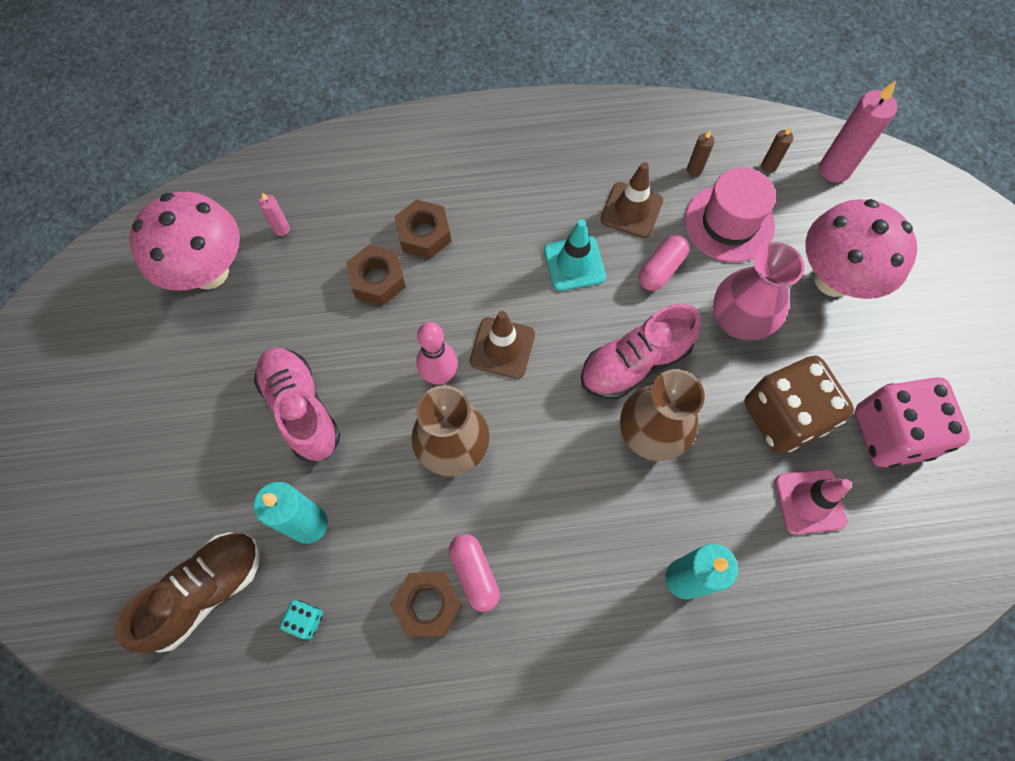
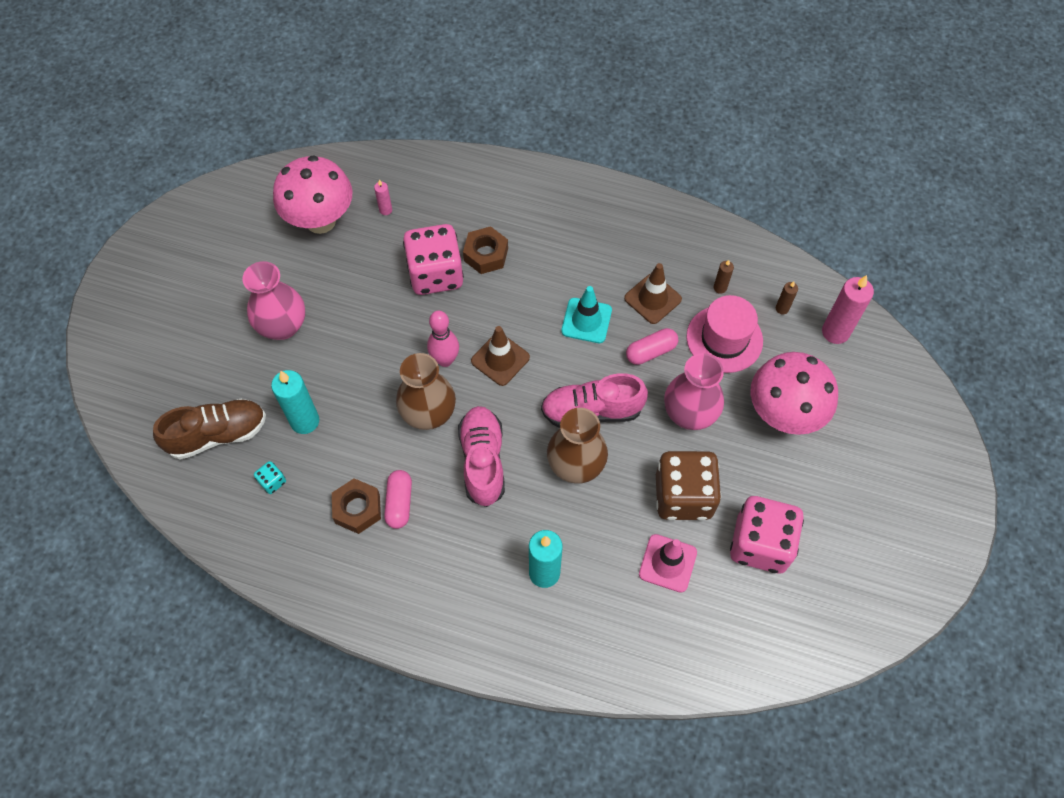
camera: 25 degrees right, 5 degrees down
(224, 418) = (282, 326): none -> pink vase
(301, 409) = (337, 342): pink shoe -> pink shoe (483, 461)
(378, 280) = (435, 274): brown nut -> pink dice

